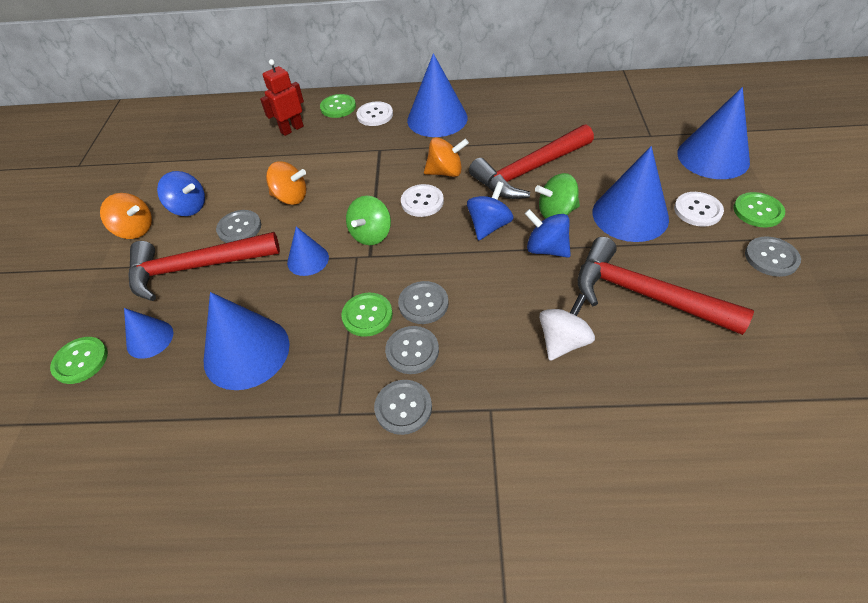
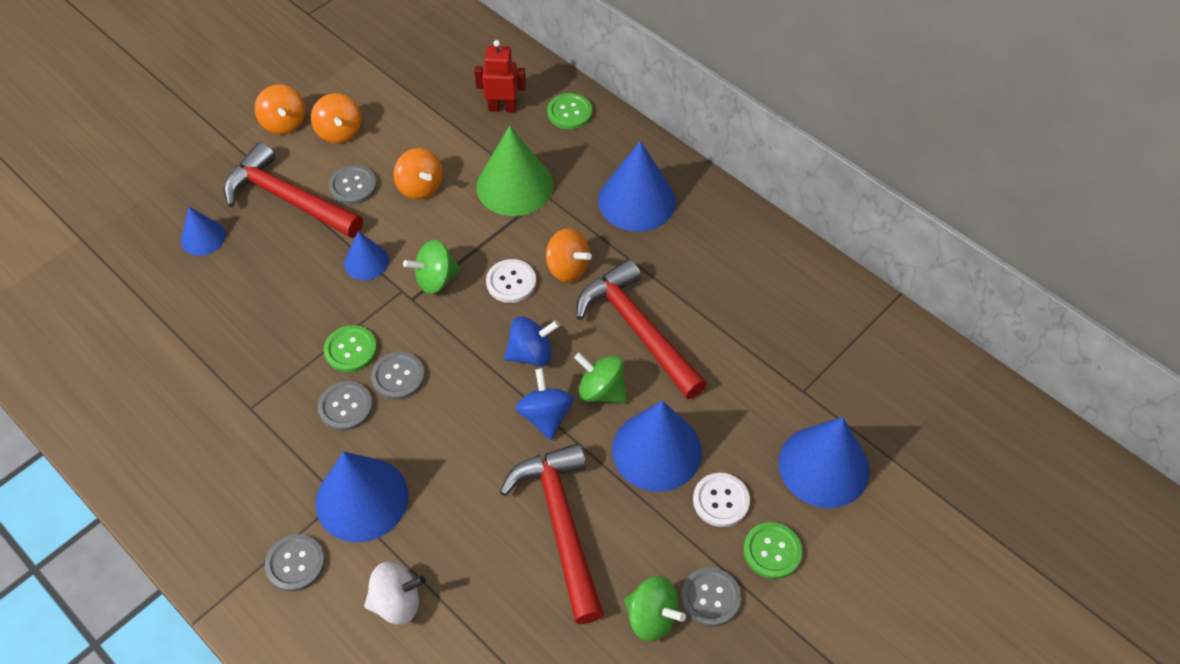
camera: 40 degrees right, 5 degrees up
(81, 361) = (150, 218): green button -> none
(189, 207) = (339, 132): blue spinning top -> orange spinning top
(246, 352) = (247, 305): blue cone -> blue cone (362, 499)
(354, 157) = (514, 185): none -> green cone
(375, 115) = (589, 149): white button -> none
(403, 407) = (291, 442): grey button -> grey button (295, 563)
(529, 171) = (638, 330): red hammer -> red hammer turned 45 degrees clockwise
(563, 341) = (451, 500): white spinning top -> white spinning top (397, 602)
(764, 295) = (651, 617): none -> green spinning top

